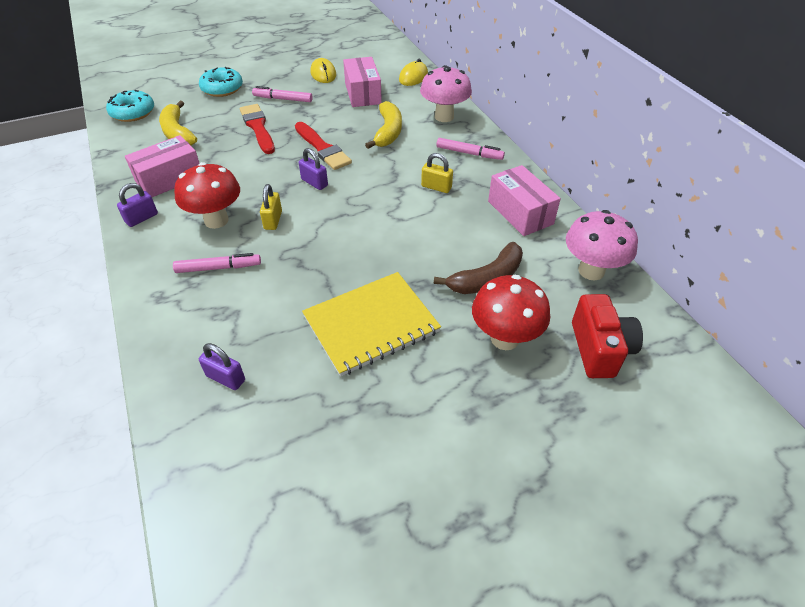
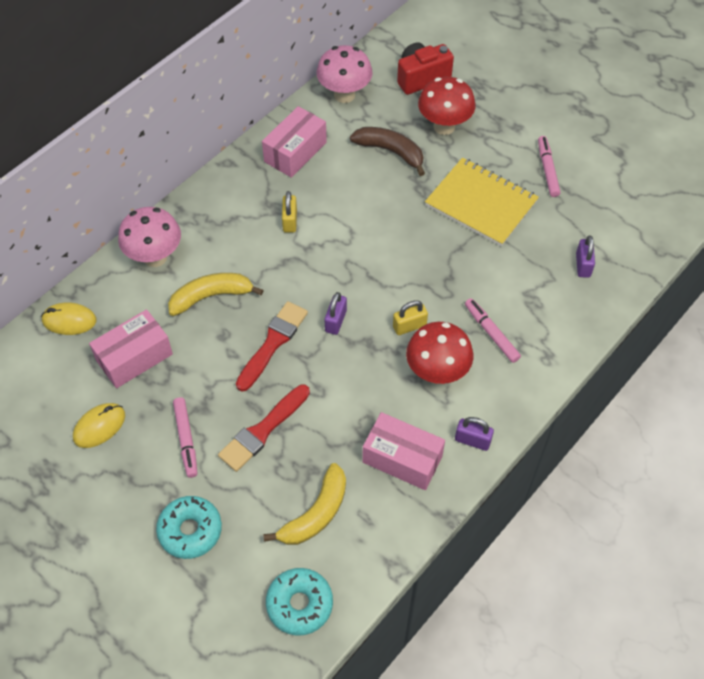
camera: 115 degrees left, 10 degrees up
(469, 153) = (219, 213): pink marker -> pink marker (547, 170)

